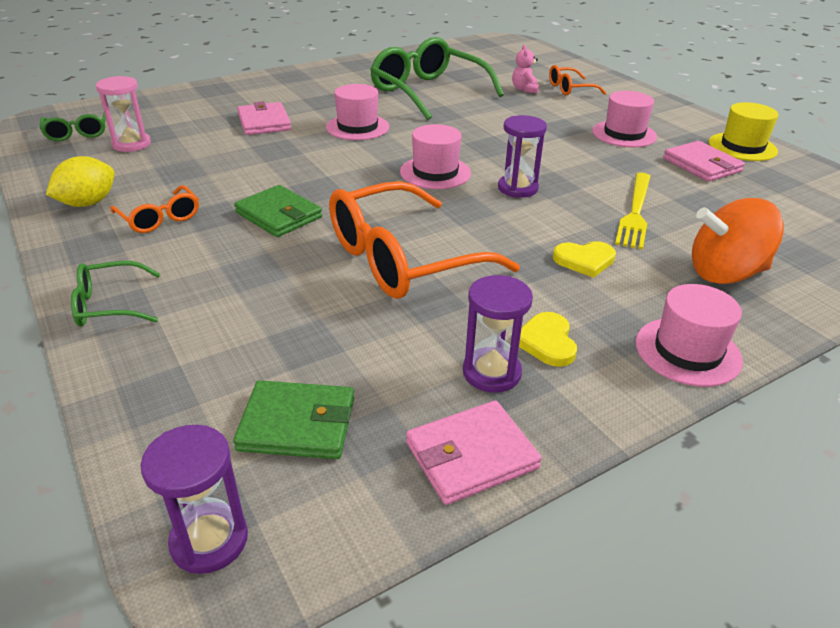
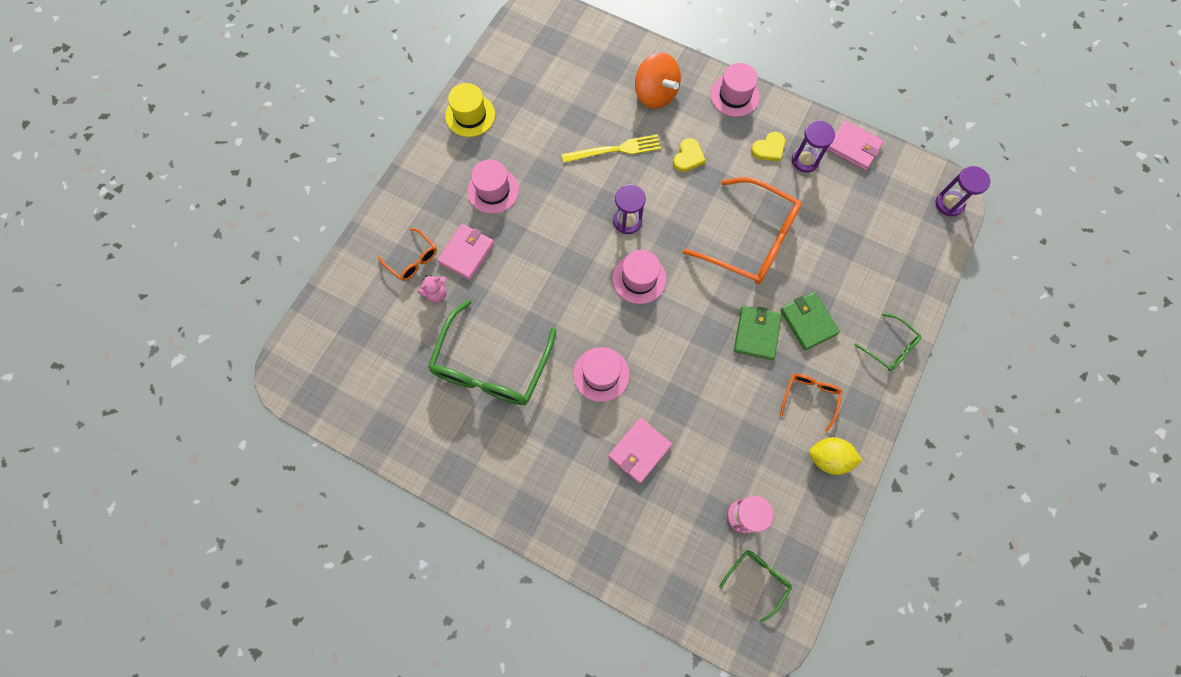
camera: 120 degrees left, 35 degrees up
(297, 424) = (887, 212): green wallet -> green wallet (808, 322)
(584, 260) = (688, 157): yellow heart -> yellow heart turned 60 degrees clockwise
(701, 165) = (519, 132): pink wallet -> pink wallet (466, 253)

